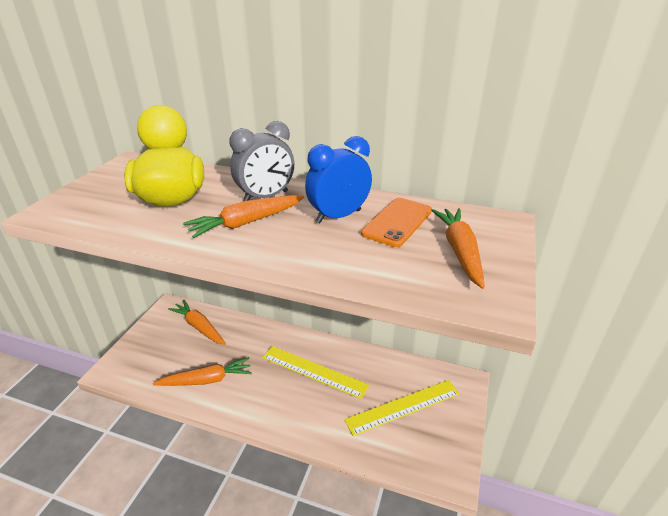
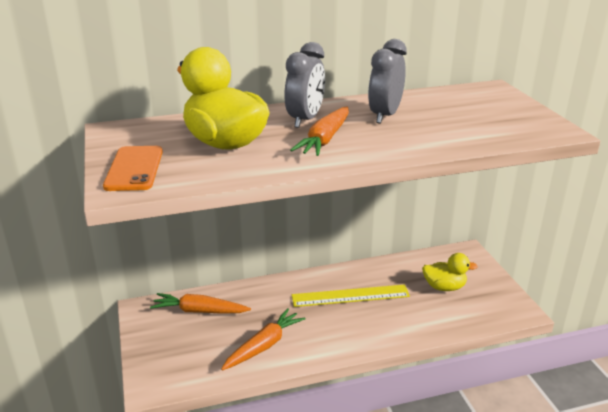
camera: 35 degrees left, 5 degrees down
(338, 216) = (385, 115): blue clock -> grey clock
(397, 222) = (430, 107): orange phone -> orange phone (134, 169)
(403, 406) = (444, 287): yellow ruler -> yellow duck
(459, 251) = (496, 111): orange carrot -> none

